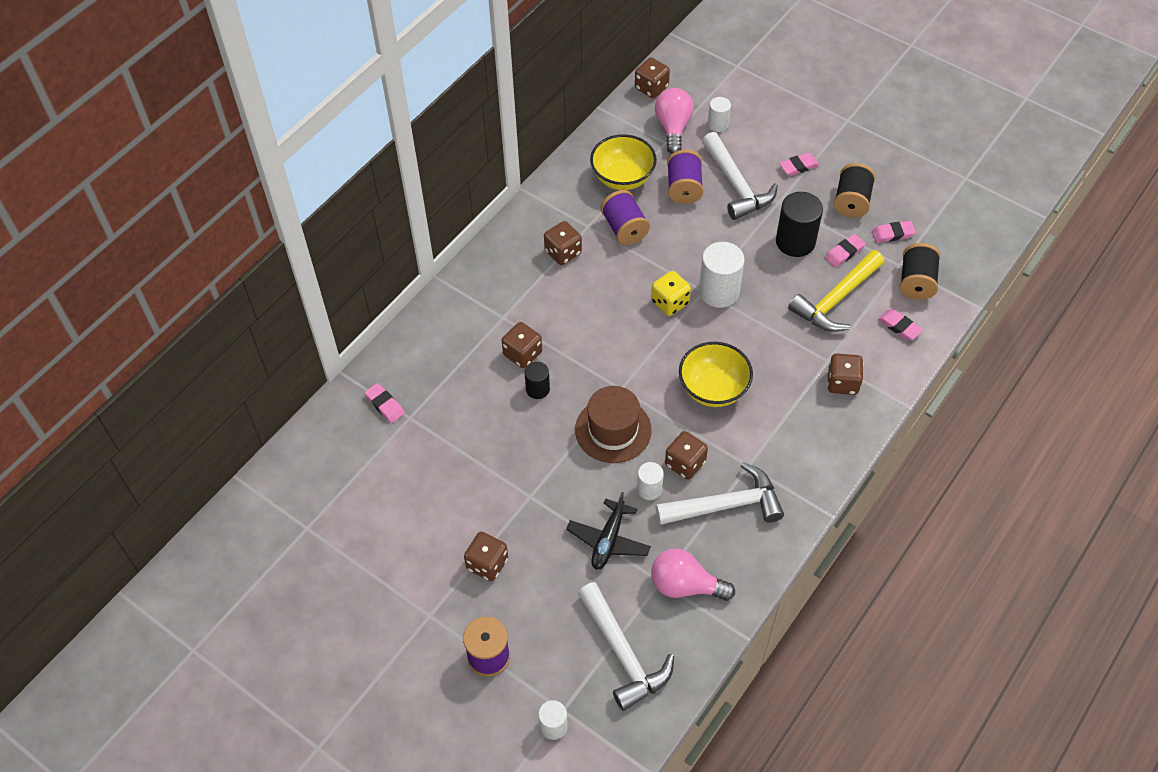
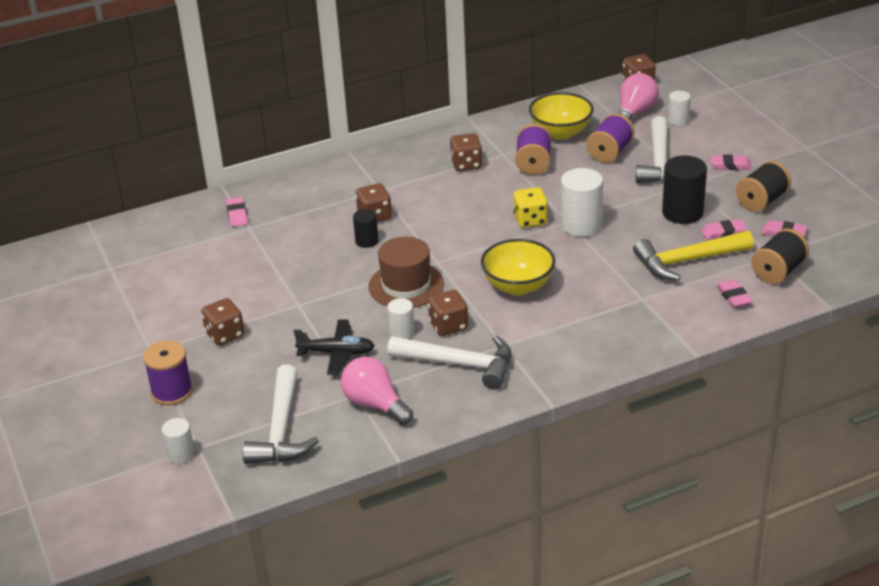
camera: 30 degrees right, 20 degrees down
(608, 540) = (337, 353): black plane -> black plane turned 135 degrees counterclockwise
(842, 383) = (643, 318): brown dice -> none

